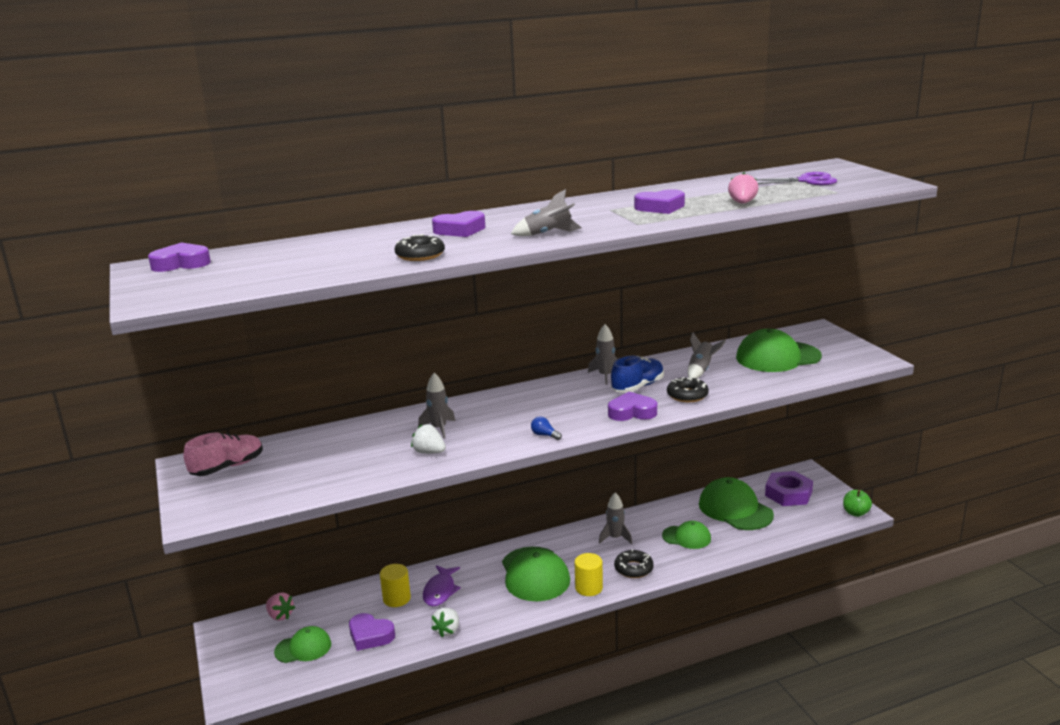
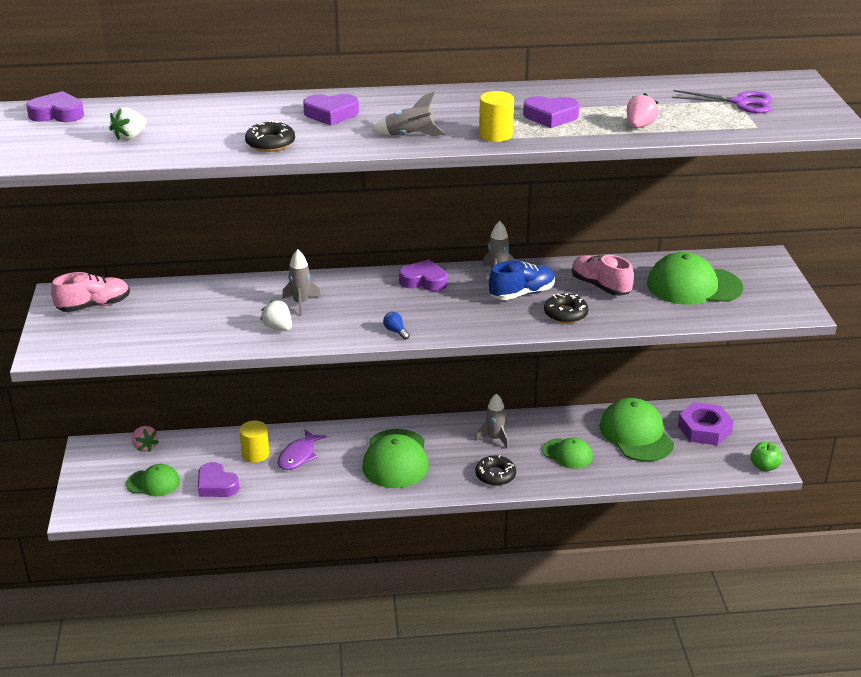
camera: 15 degrees right, 10 degrees up
(447, 630) = (287, 496): white strawberry -> white strawberry (130, 137)
(589, 588) = (441, 485): yellow cylinder -> yellow cylinder (495, 135)
(632, 412) = (496, 322): purple heart -> purple heart (424, 281)
(701, 370) = (600, 286): grey rocket -> pink shoe

